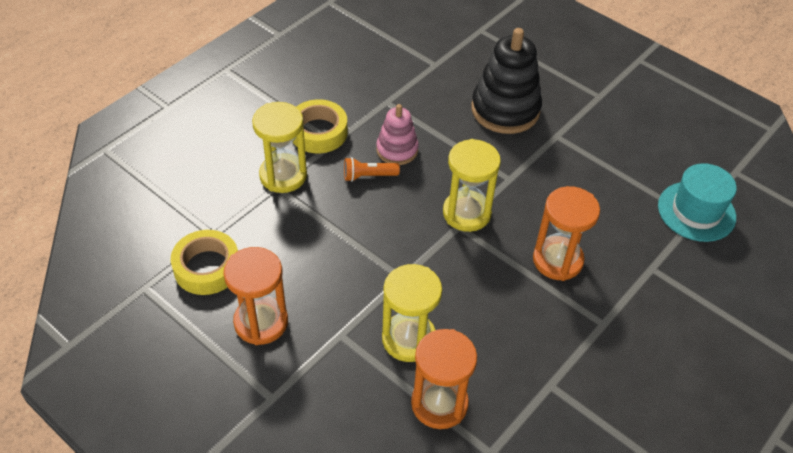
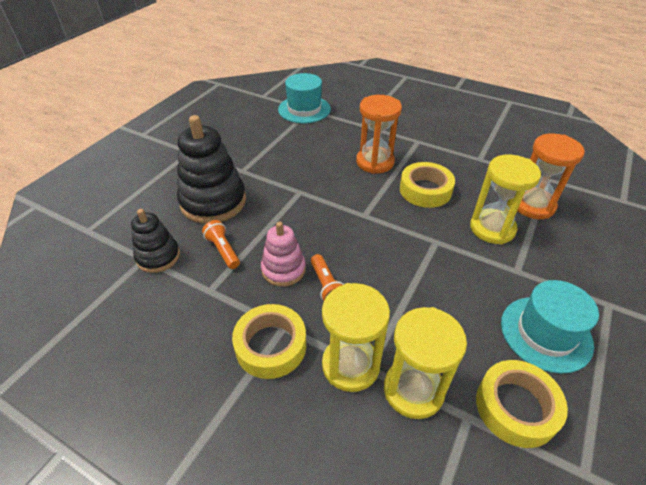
camera: 100 degrees left, 5 degrees down
(261, 322) = (545, 333): orange hourglass -> turquoise hat
(432, 112) = (223, 250): none -> orange flashlight
(435, 72) = (158, 256): none -> black stacking toy
(466, 213) = (348, 212): yellow hourglass -> yellow hourglass (413, 390)
(491, 296) = (425, 190): none -> yellow tape

